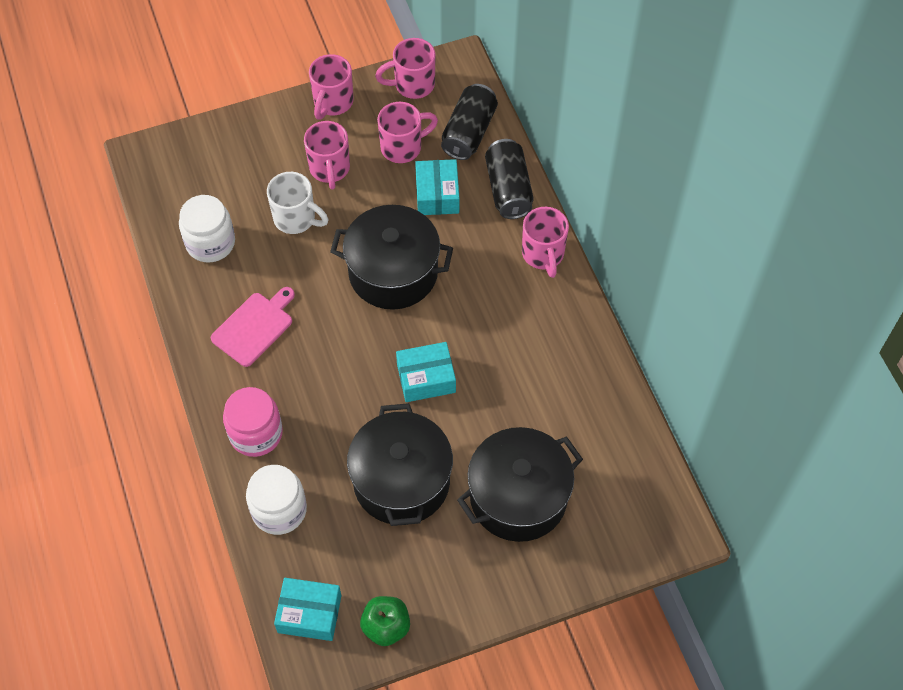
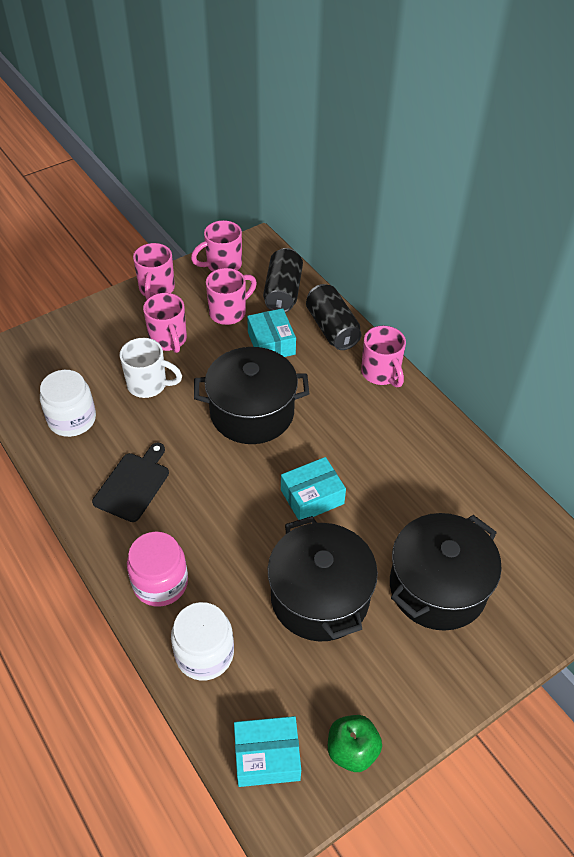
camera: 15 degrees left, 10 degrees down
(254, 327) = (133, 484): pink cutting board -> black cutting board

